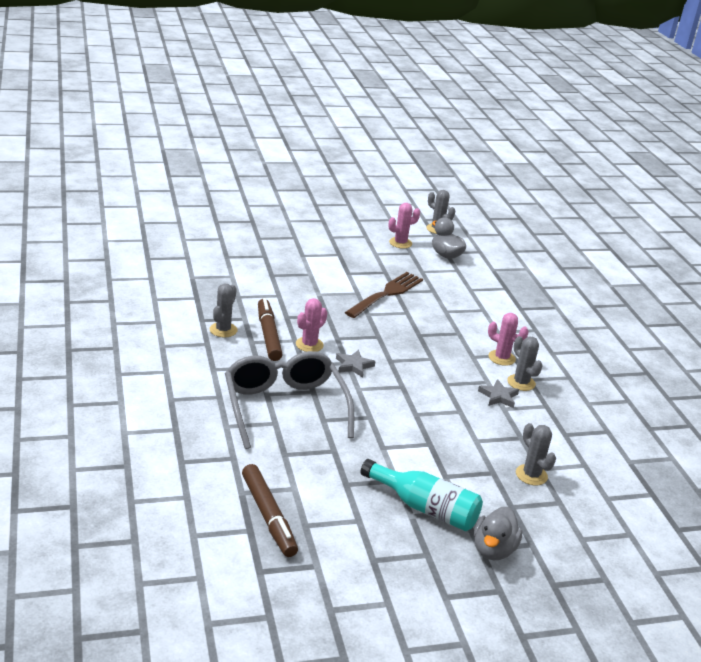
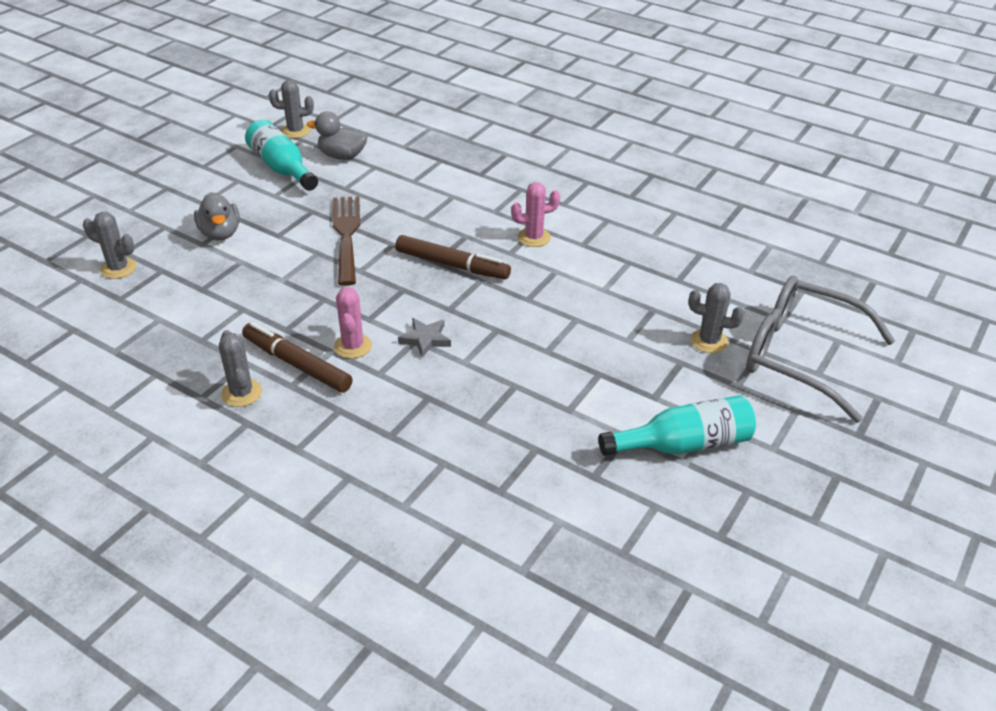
camera: 40 degrees left, 10 degrees up
(268, 515) = (580, 573): brown marker -> brown marker (451, 265)
(284, 407) = (427, 437): grey glasses -> grey glasses (799, 355)
(400, 243) = (282, 168): pink cactus -> turquoise bottle
(493, 550) = (782, 440): grey duck -> grey duck (220, 233)
(498, 396) = (584, 280): grey star -> none
(521, 383) = (581, 252): grey cactus -> grey cactus (118, 268)

